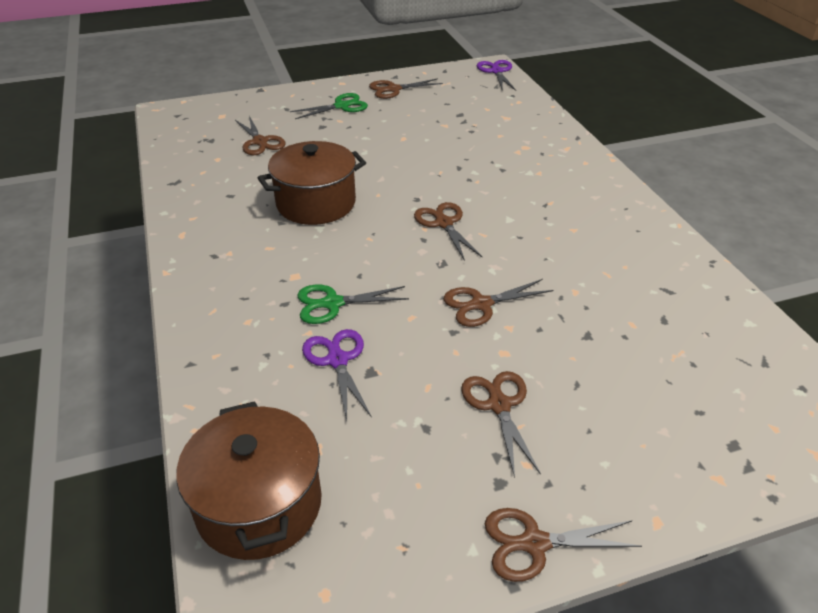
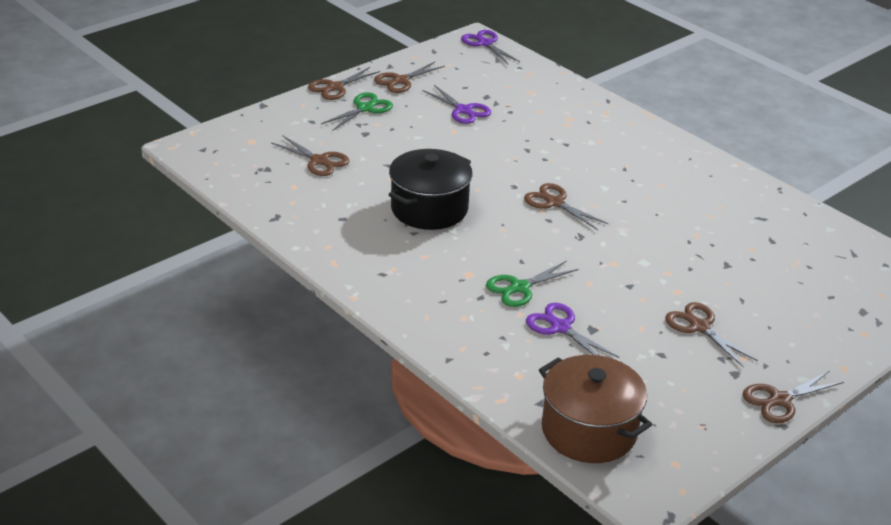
camera: 25 degrees left, 5 degrees down
(316, 203) = (429, 209): brown pot -> black pot
(428, 122) = (463, 110): none -> purple scissors
(481, 304) = (634, 261): brown scissors -> brown scissors (335, 87)

